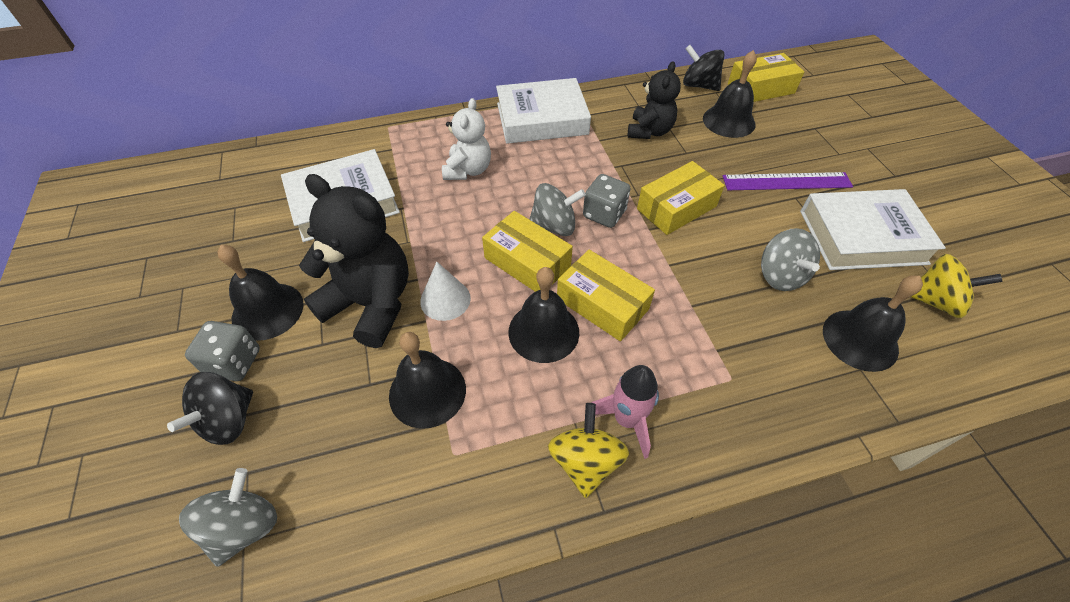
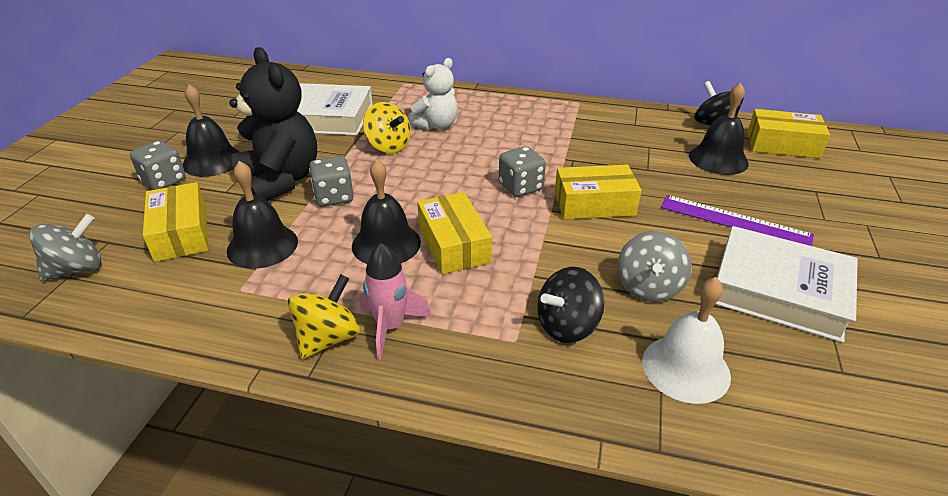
camera: 30 degrees right, 15 degrees down
(228, 420) = (128, 210): black spinning top -> black spinning top (567, 326)
(445, 299) = (334, 197): white cone -> grey dice
(527, 262) = (421, 196): yellow box -> yellow box (181, 233)
(542, 119) = (533, 110): white book -> none
(554, 226) = (468, 181): grey spinning top -> none
(649, 131) = (625, 144): black teddy bear -> none
(860, 339) = (685, 368): black bell -> white bell
(935, 301) = (816, 375): yellow spinning top -> yellow spinning top (388, 146)

